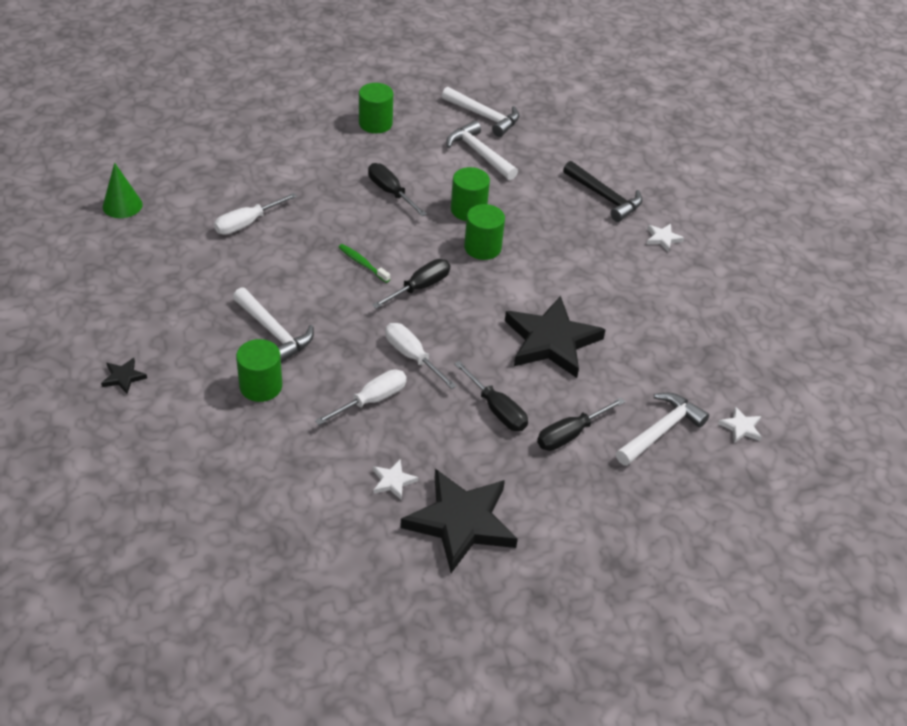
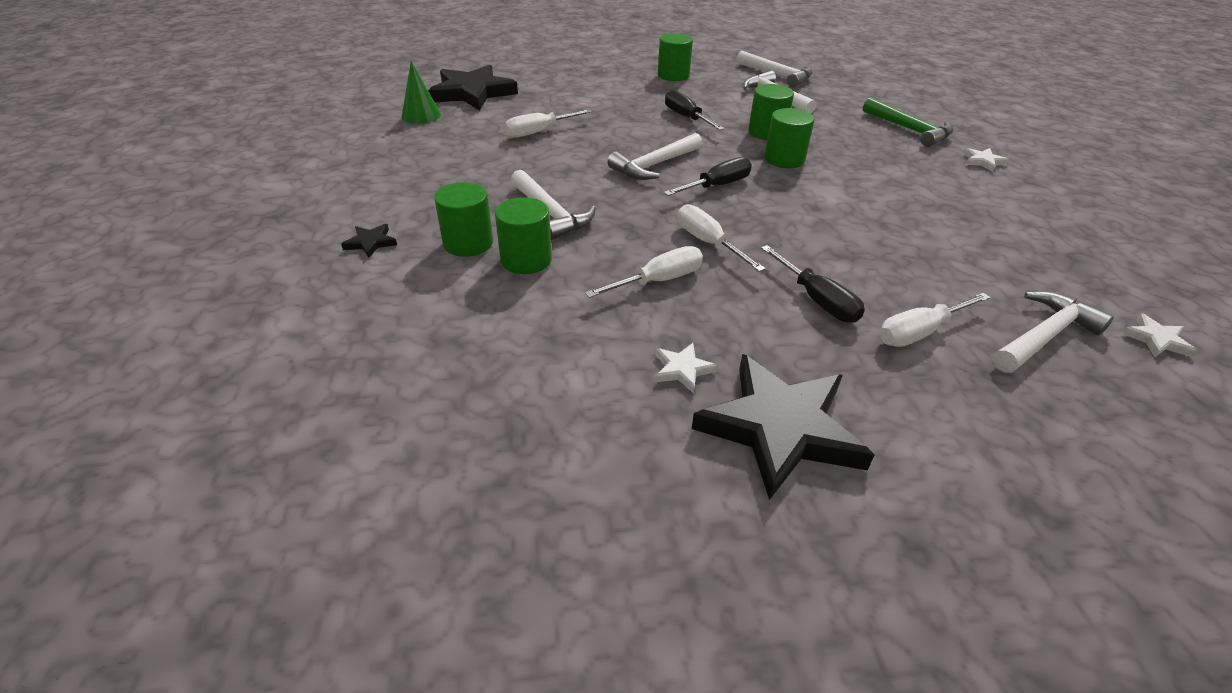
camera: 10 degrees right, 5 degrees down
(208, 371) = (468, 243): none -> green cylinder
(362, 263) = (654, 165): green toothbrush -> white hammer
(551, 341) = (875, 238): black star -> black star (472, 93)
(570, 434) = (920, 332): black screwdriver -> white screwdriver
(604, 197) = (909, 129): black hammer -> green hammer

